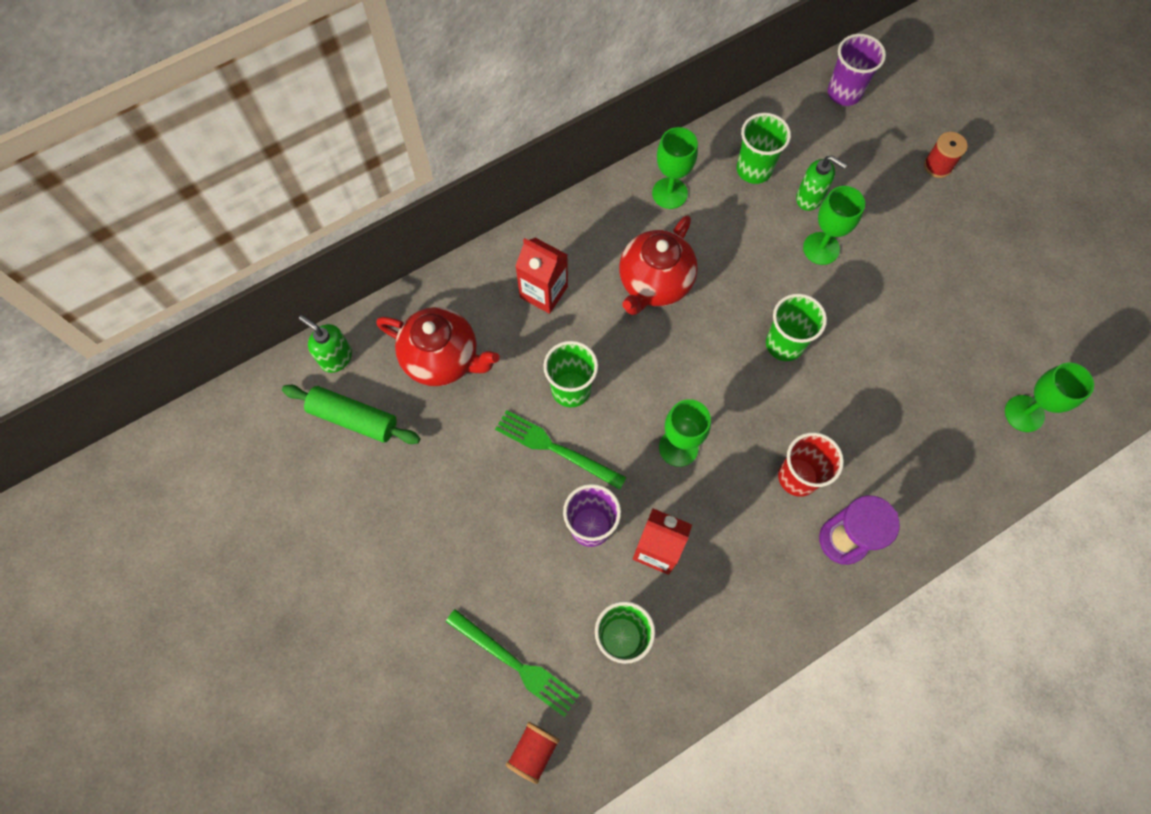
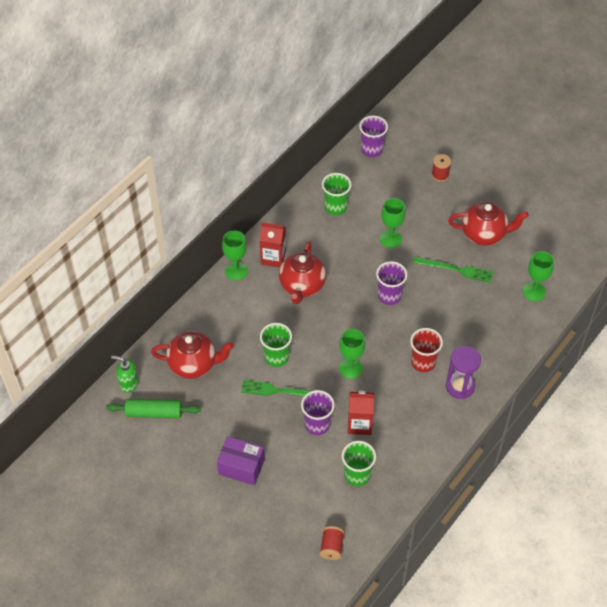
camera: 20 degrees left, 15 degrees down
(447, 557) = (241, 467): none -> purple box
(515, 664) = (303, 508): green fork -> green fork (455, 269)
(543, 292) = (239, 310): red carton -> red carton (273, 257)
(669, 193) = (291, 234): green goblet -> green goblet (236, 271)
(784, 344) = (389, 296): green cup -> purple cup
(810, 198) = (374, 213): green soap dispenser -> none
(975, 287) = (484, 234): none -> red teapot

